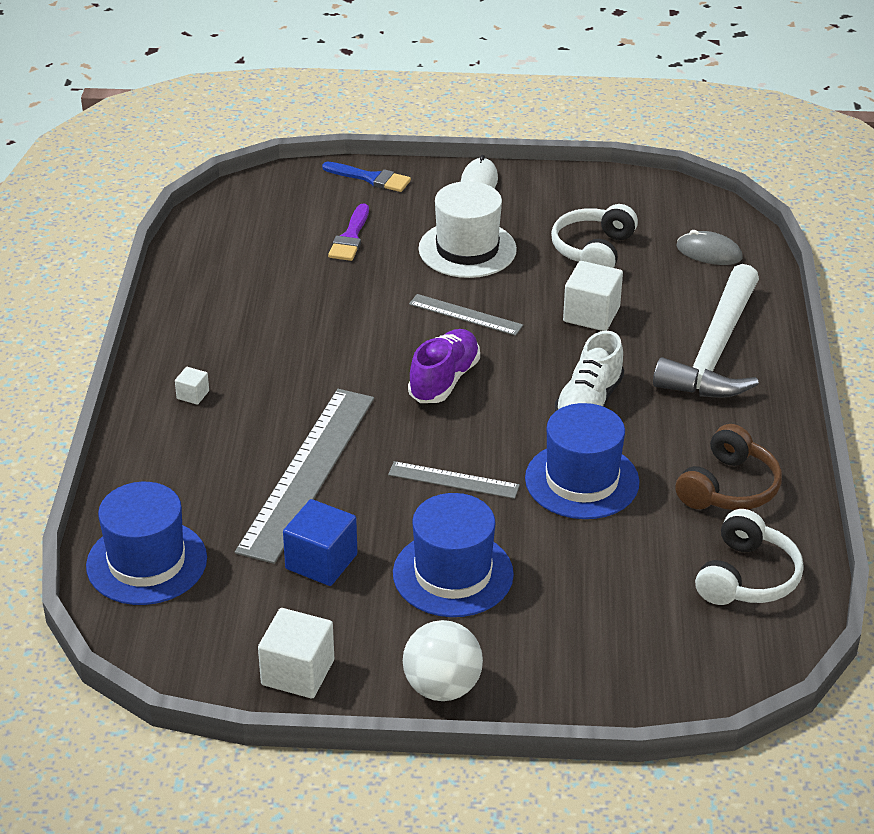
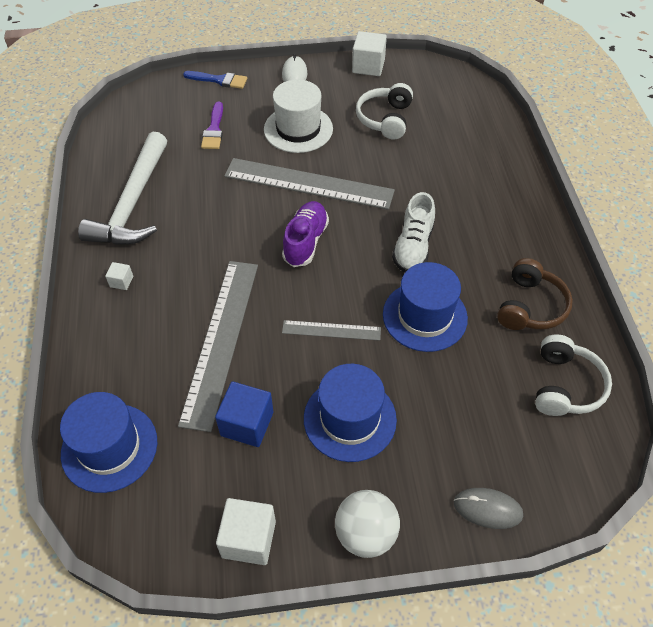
camera: 10 degrees left, 15 degrees up
(465, 315) = (308, 183): grey ruler -> grey ruler, size x2.01
(591, 314) = (396, 171): white cube -> white cube (368, 66)
(709, 252) = (463, 111): grey mouse -> grey mouse (487, 509)
(715, 351) = (489, 190): white hammer -> white hammer (133, 203)

